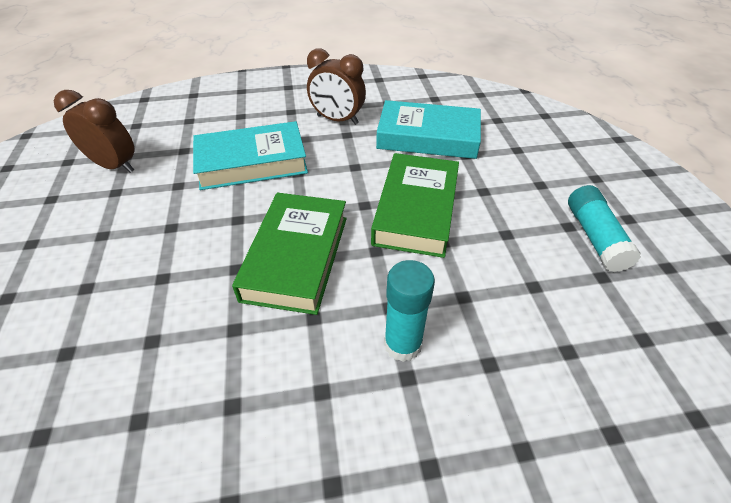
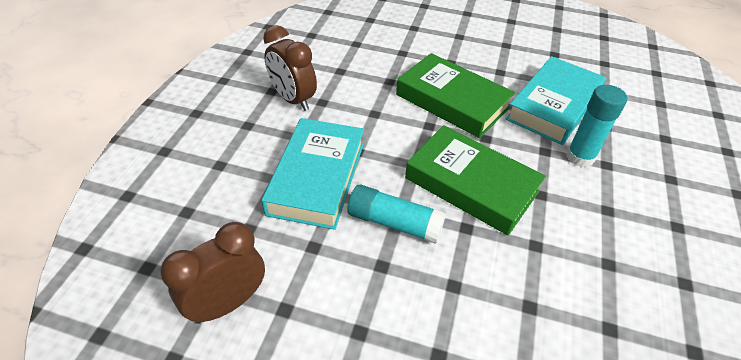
camera: 65 degrees left, 0 degrees up
(337, 120) = (293, 99): brown clock -> brown clock turned 90 degrees clockwise
(428, 137) = (364, 60): turquoise book -> turquoise book (553, 106)
(595, 237) = (521, 40): turquoise glue stick -> turquoise glue stick (394, 222)

